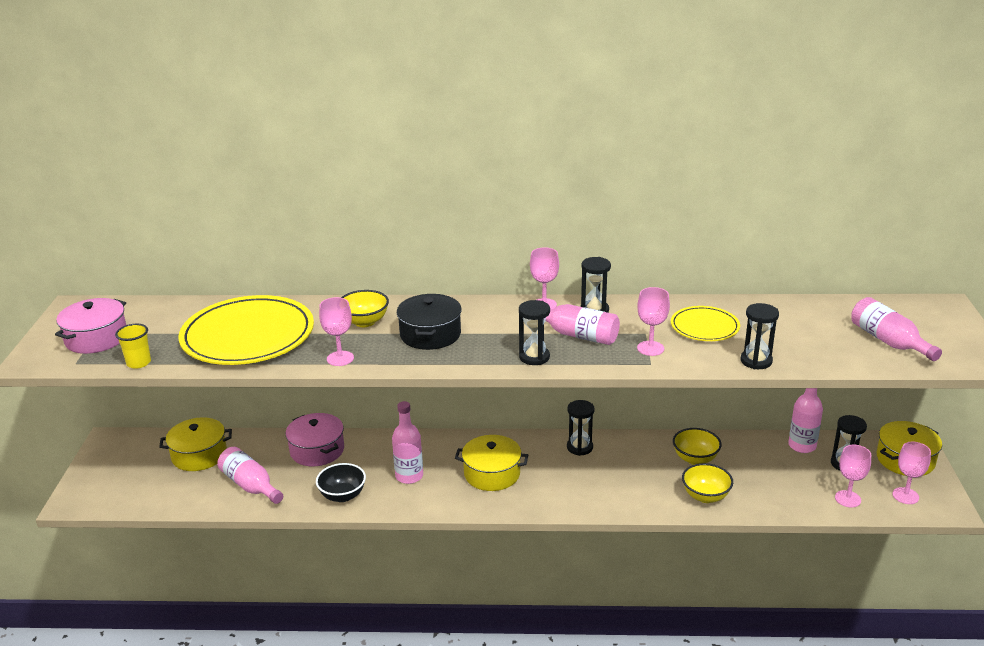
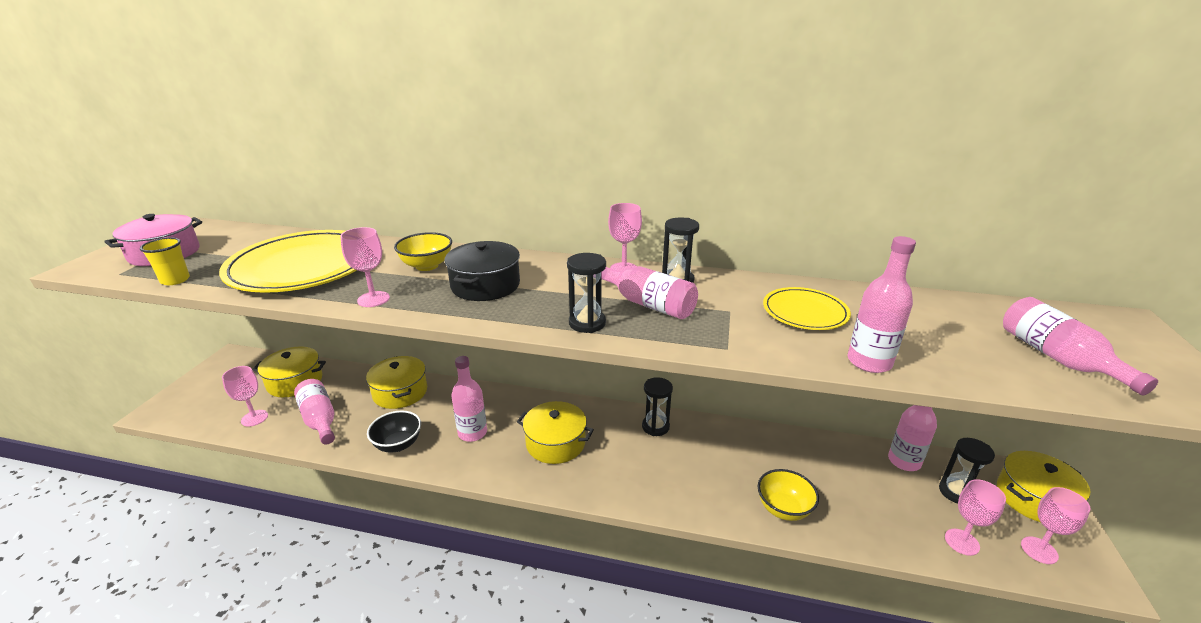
camera: 10 degrees right, 0 degrees up
(317, 450) = (400, 392): pink pot -> yellow pot
(650, 348) = (732, 329): pink goblet -> pink goblet (254, 418)
(695, 459) = (778, 459): yellow bowl -> none
(756, 361) = (869, 362): black hourglass -> pink bottle

